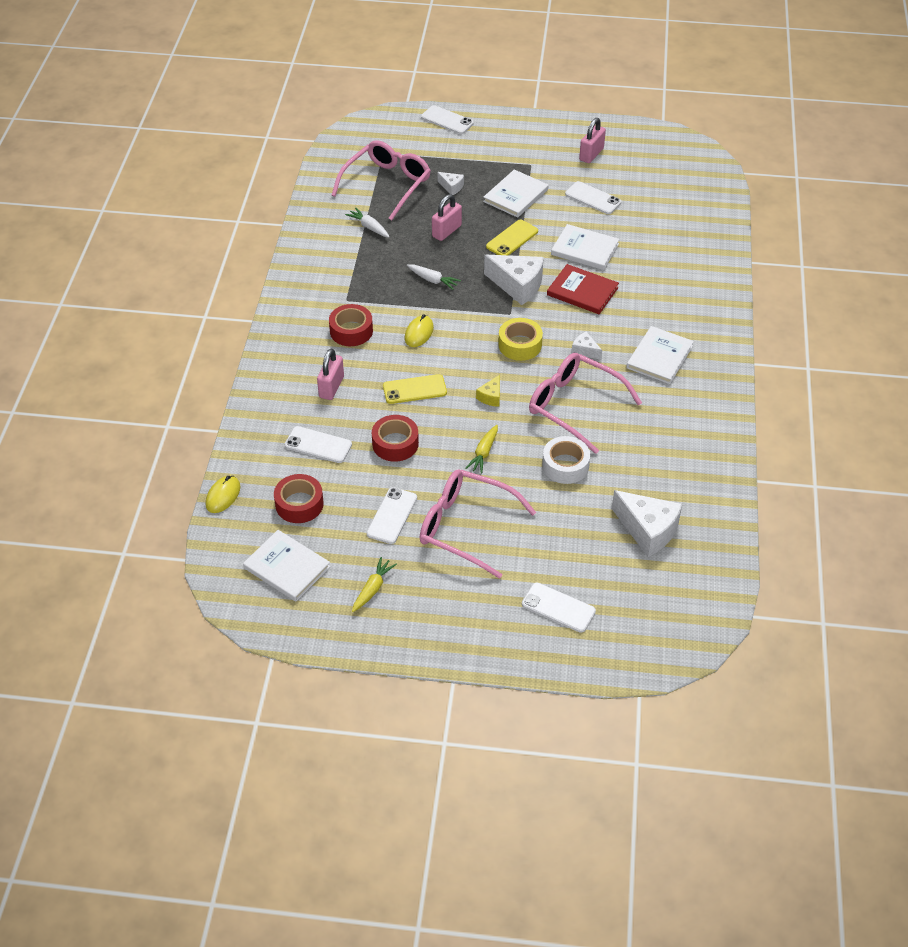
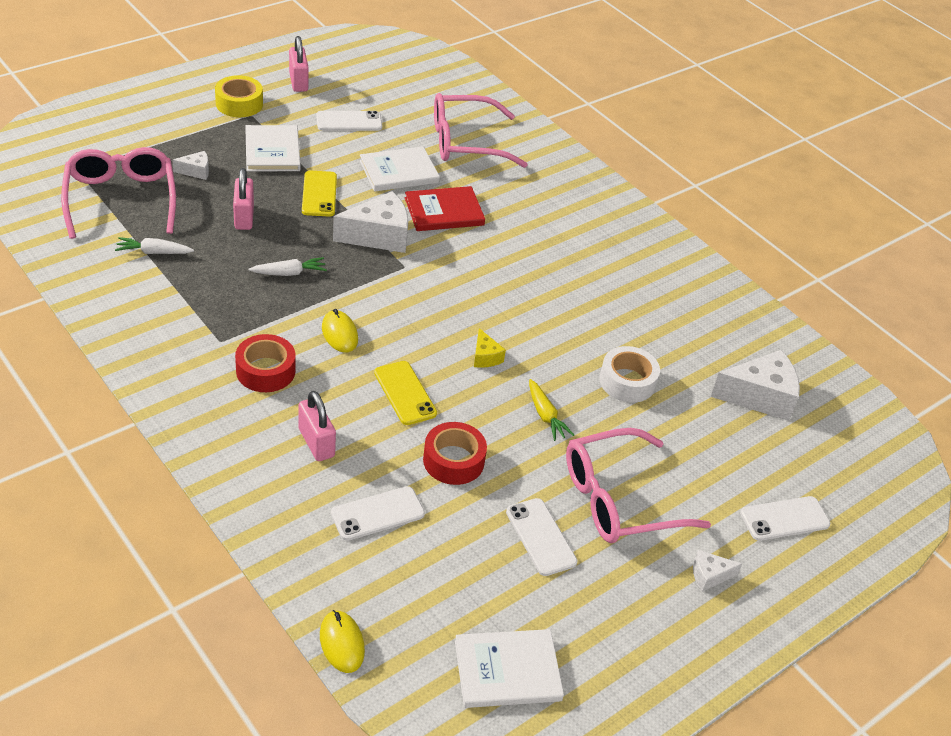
camera: 50 degrees left, 5 degrees down
(299, 504) = (436, 591): red tape -> none
(373, 588) = (615, 626): yellow carrot -> none
(414, 389) = (405, 393): yellow phone -> yellow phone turned 60 degrees counterclockwise
(447, 120) = (110, 107): white phone -> none
(520, 345) = (450, 291): yellow tape -> yellow tape (239, 104)
(575, 406) = (567, 321): pink glasses -> pink glasses (466, 142)
(585, 351) = (513, 265): white cheese -> white cheese (709, 576)
(659, 357) = (579, 236): white book -> none

